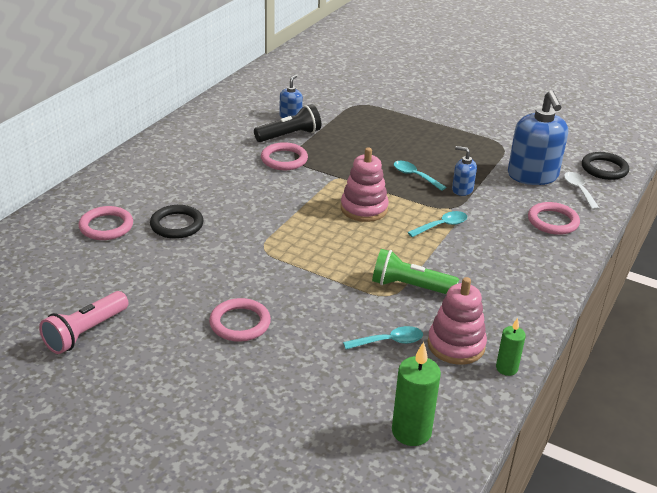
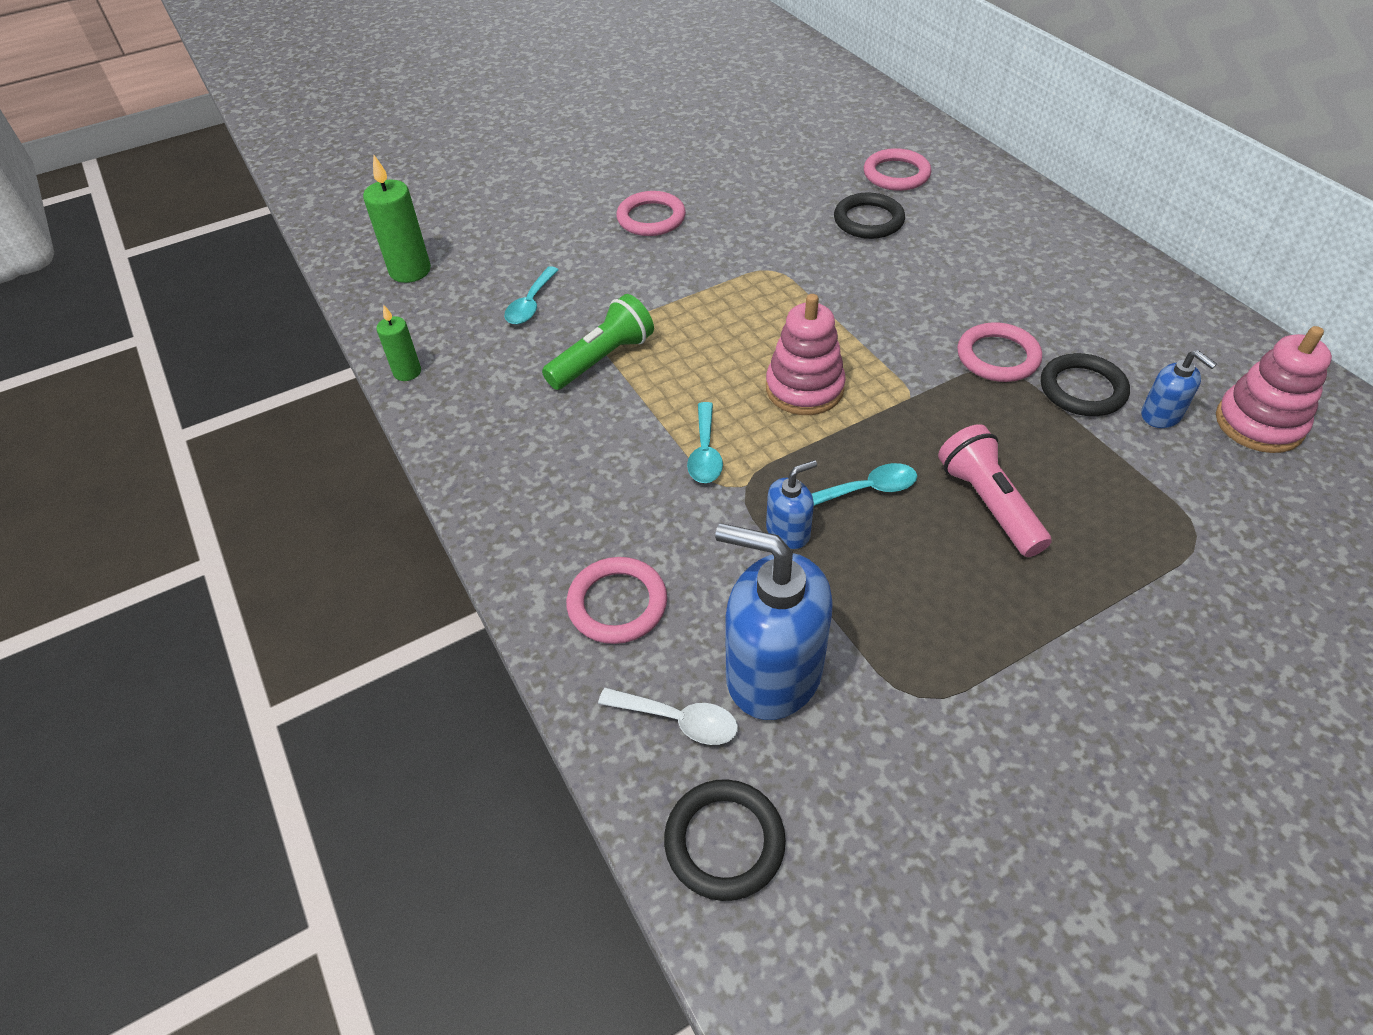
camera: 125 degrees right, 15 degrees up
(85, 332) = (715, 135): pink flashlight -> pink flashlight (988, 504)
(289, 135) = (1082, 389): black flashlight -> black ring
(456, 345) = (477, 350): pink stacking toy -> pink stacking toy (1259, 423)

